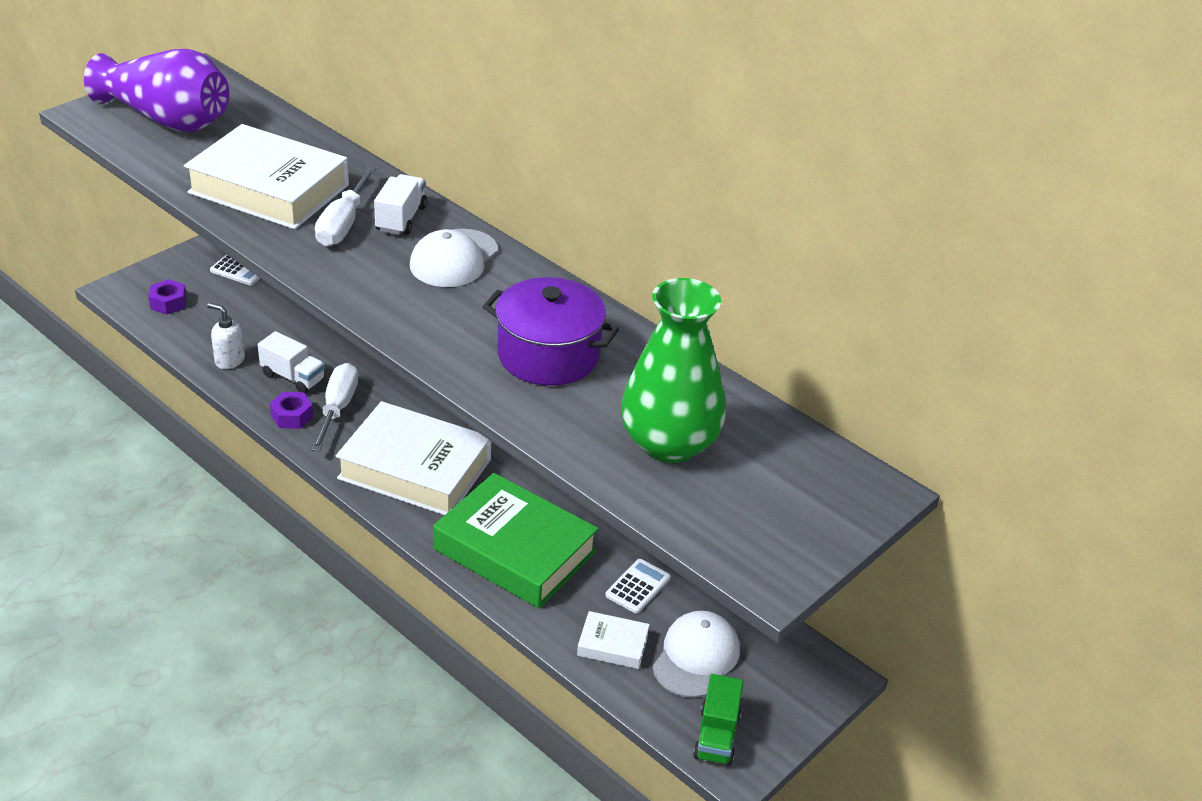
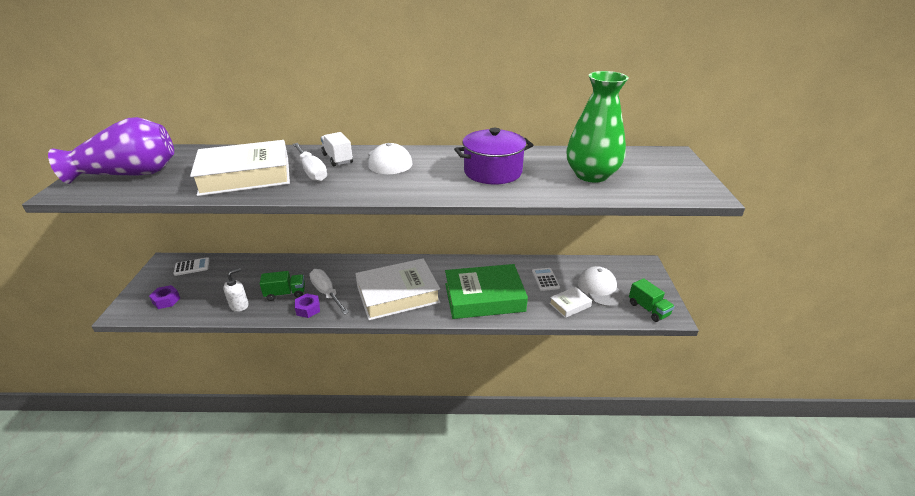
camera: 40 degrees left, 5 degrees down
(229, 360) = (239, 305): white soap dispenser -> white soap dispenser turned 150 degrees clockwise
(293, 377) = (285, 293): white truck -> green truck

